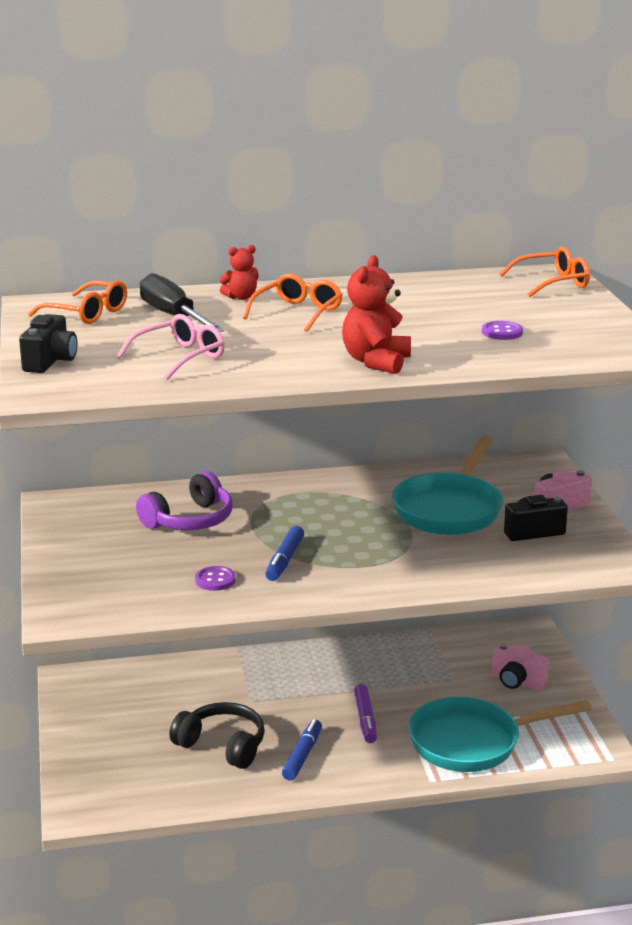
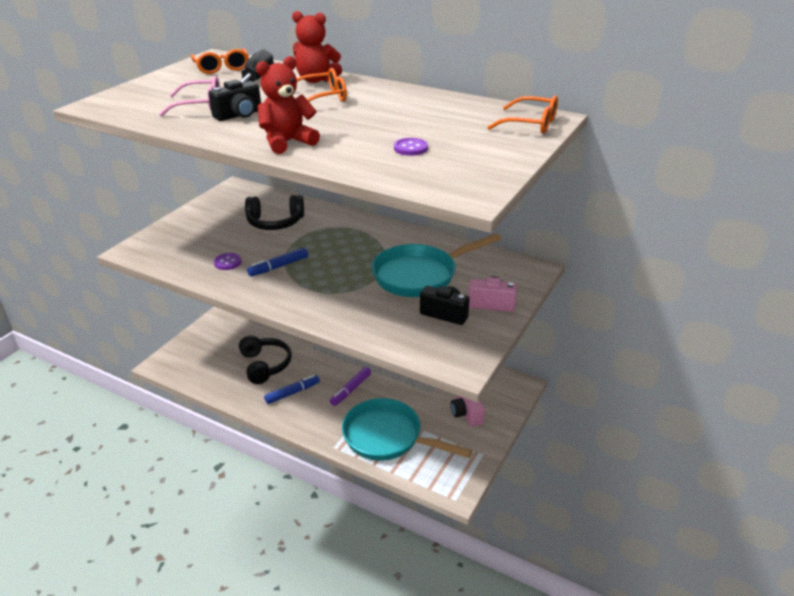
camera: 40 degrees right, 10 degrees up
(50, 361) = (141, 89): black camera -> black camera (239, 115)
(190, 520) = (275, 222): purple headphones -> black headphones
(241, 297) = (316, 80): red teddy bear -> red teddy bear, size x1.69

